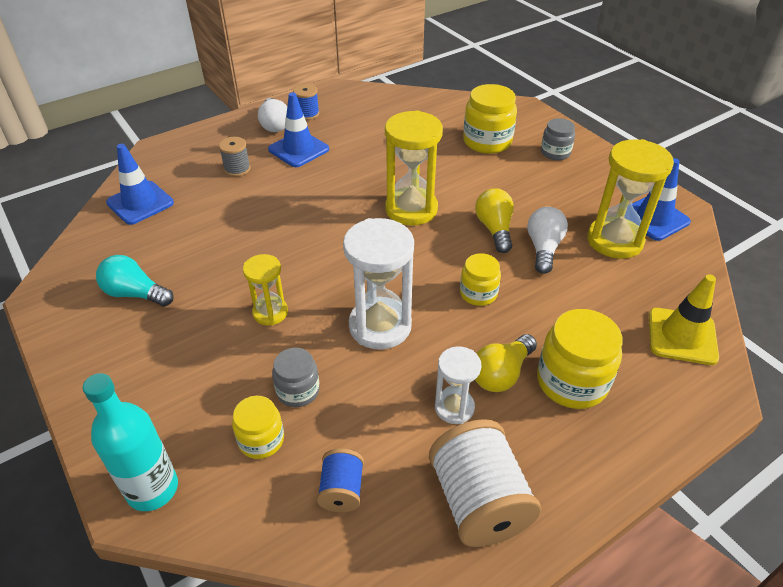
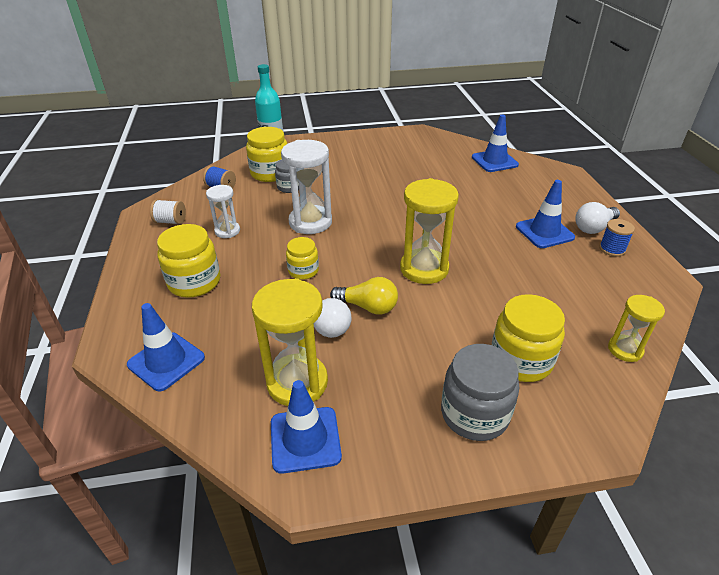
camera: 115 degrees right, 5 degrees down
(135, 294) = (403, 153): turquoise light bulb -> none
(237, 169) = (523, 200): grey spool -> none
(261, 440) = (270, 173): yellow jar -> yellow jar, size x1.66
(270, 312) = (354, 189): yellow hourglass -> yellow hourglass (625, 350)
(274, 124) = (594, 227): white light bulb -> white light bulb turned 45 degrees counterclockwise
(478, 501) = (171, 221): white spool -> white spool, size x0.53
(501, 373) = (230, 256): yellow light bulb -> none
(555, 153) = (474, 414): grey jar -> grey jar, size x1.66
(682, 336) = (166, 361): yellow traffic cone -> blue traffic cone

